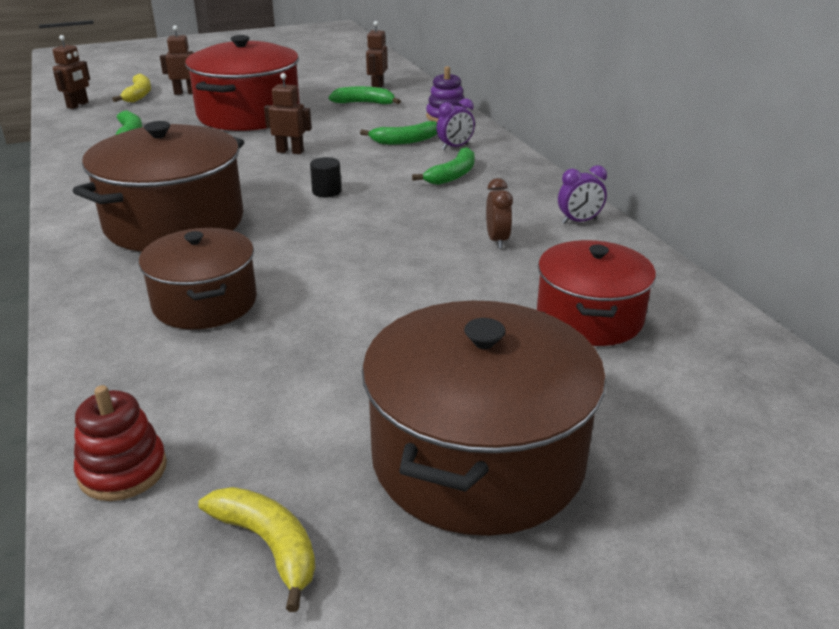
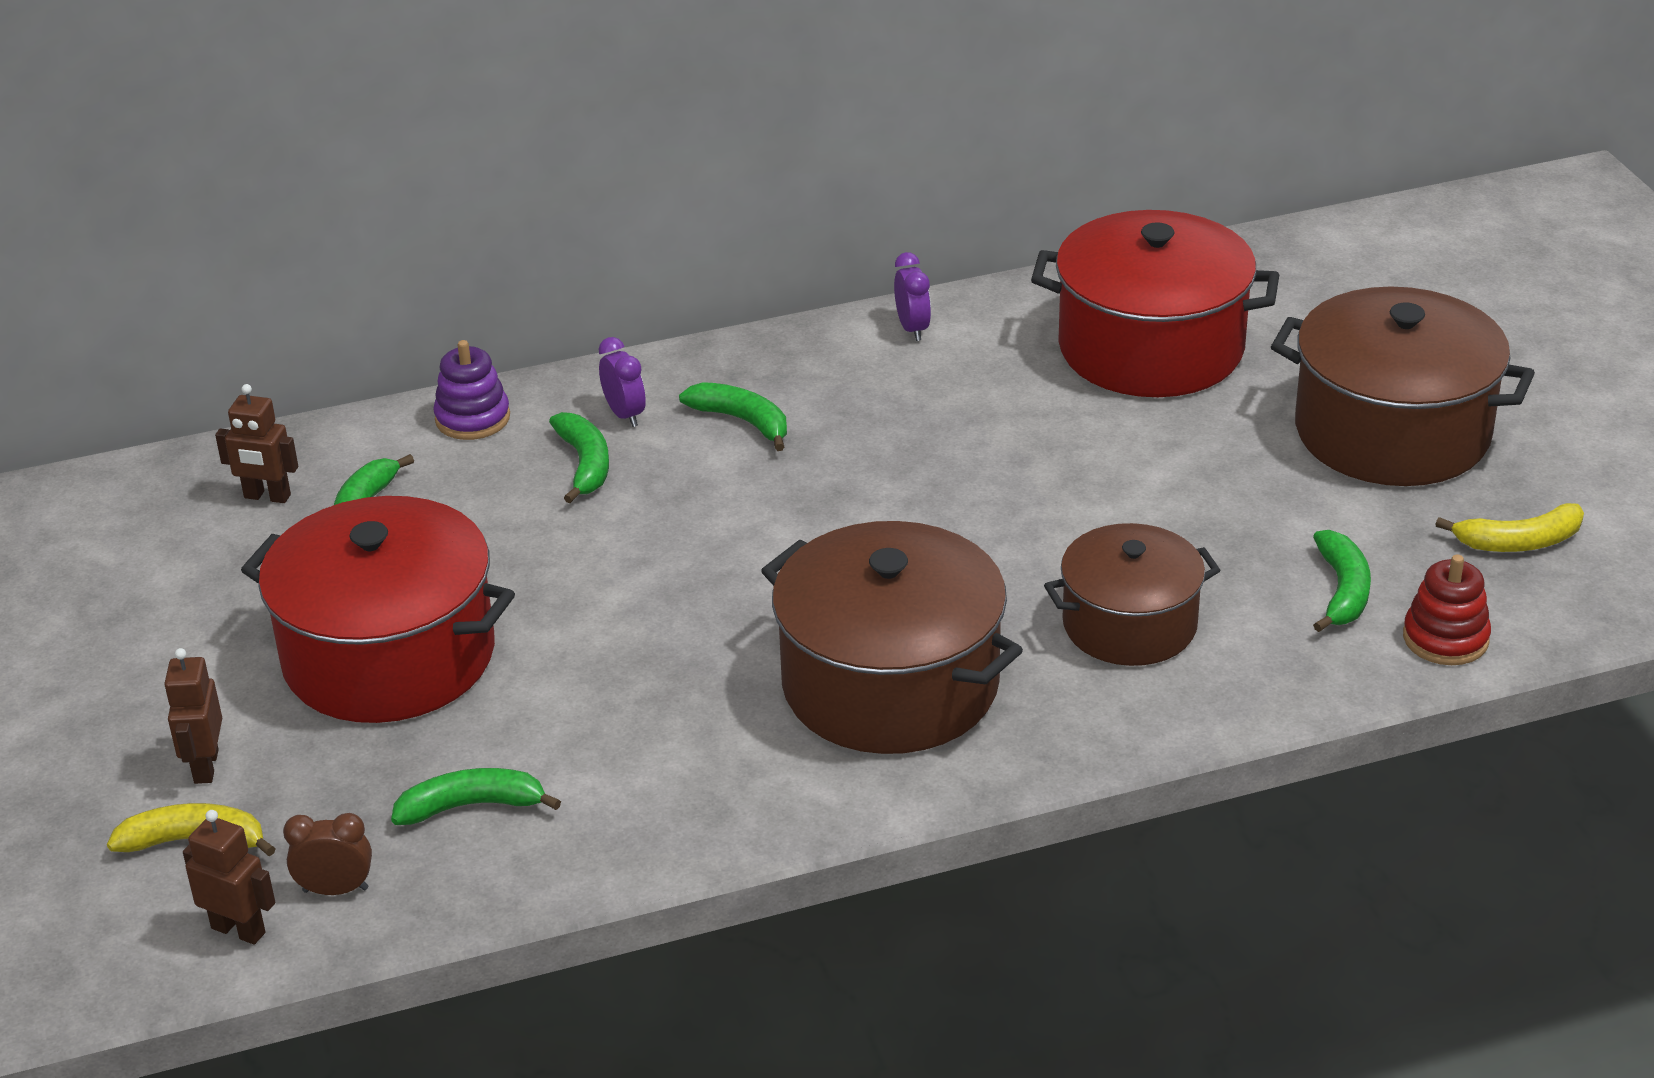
camera: 85 degrees left, 5 degrees up
(216, 408) = (1342, 591): none -> green banana
(268, 545) = (1519, 542): yellow banana -> yellow banana turned 150 degrees counterclockwise
(290, 151) = (609, 588): brown robot -> none
(326, 191) = (790, 541): black cylinder -> none
(497, 240) = (964, 395): brown clock -> brown clock (335, 889)
(589, 317) = (1151, 348): red pot -> red pot, size x1.58

